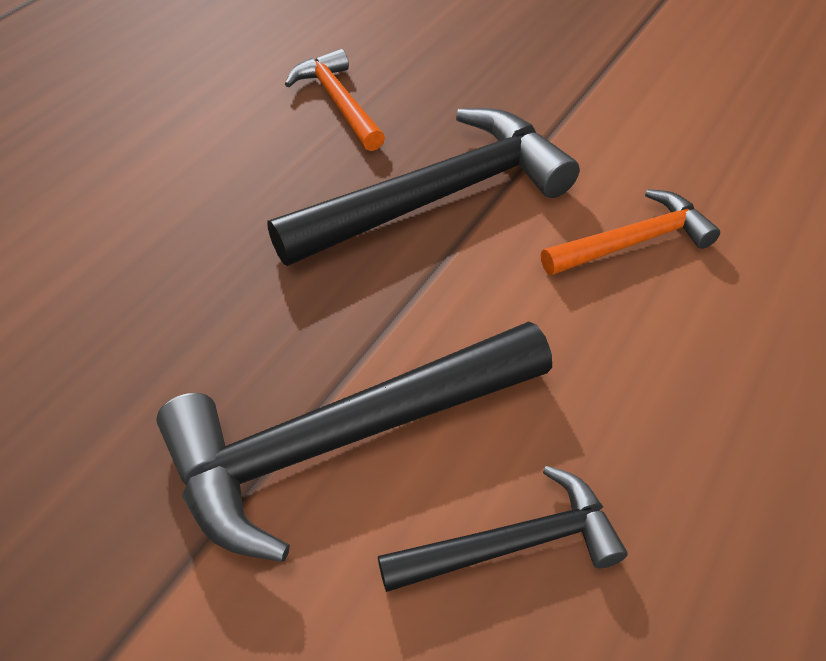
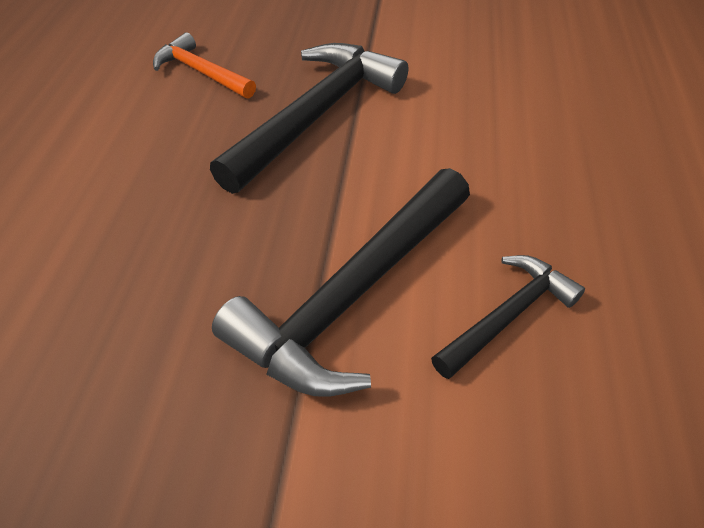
camera: 25 degrees left, 0 degrees up
(632, 242) = (463, 106): orange hammer -> none

